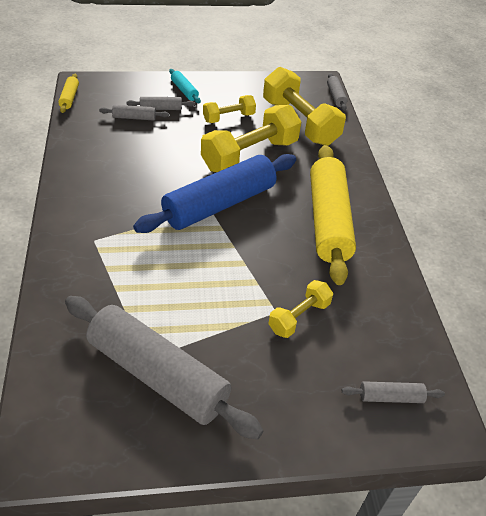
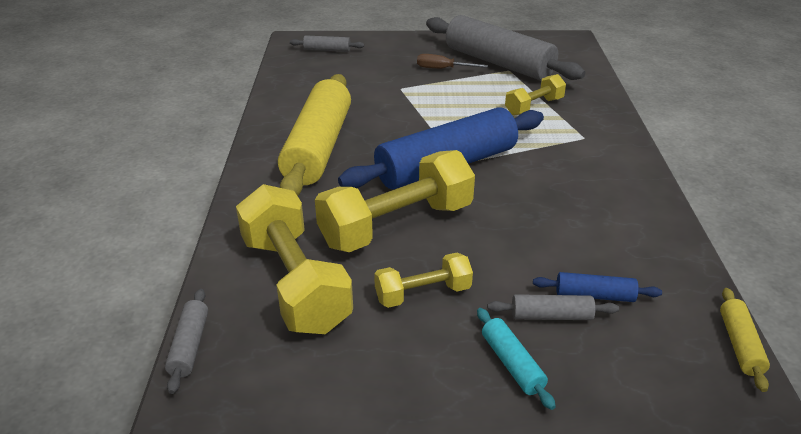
camera: 170 degrees left, 10 degrees down
(134, 118) = (594, 295): grey rolling pin -> blue rolling pin
(230, 355) = (443, 69): none -> brown screwdriver
(299, 317) = (380, 84): yellow dumbbell -> yellow dumbbell (534, 106)

